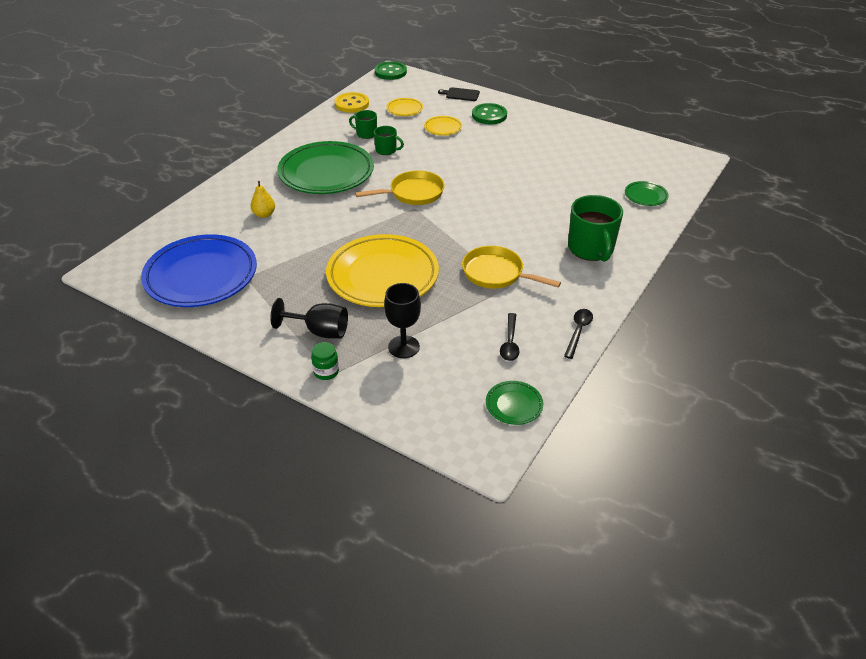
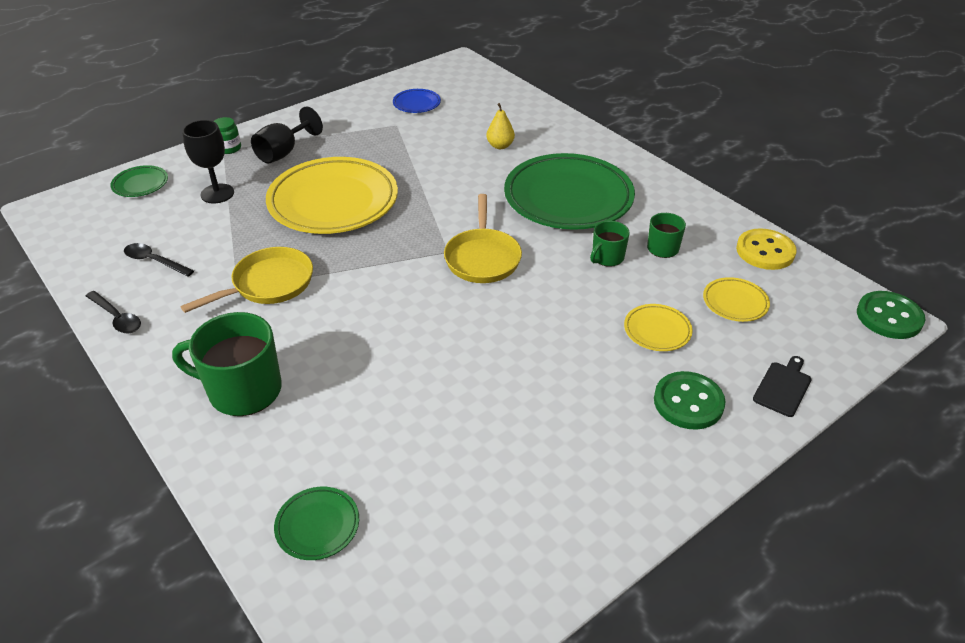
camera: 110 degrees right, 0 degrees up
(201, 276) = (416, 104): blue plate -> blue plate, size x0.43
(514, 405) = (78, 239): green plate -> green plate (140, 184)

